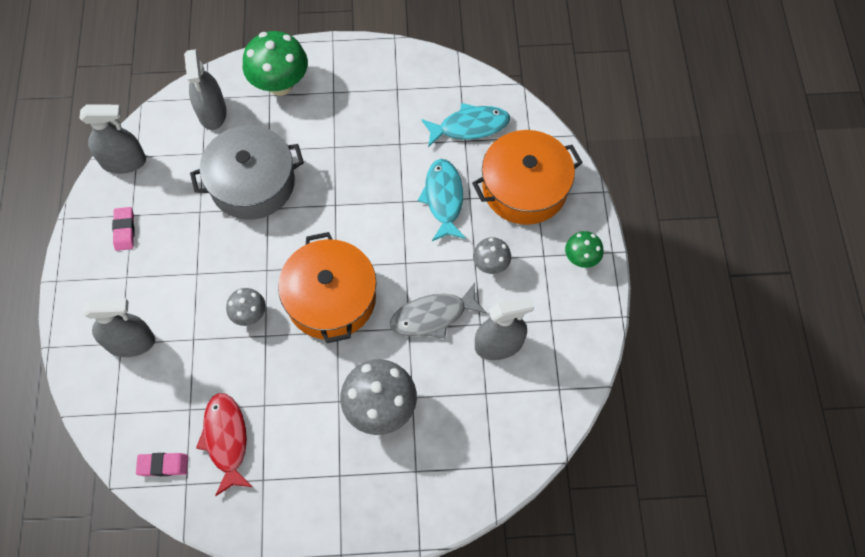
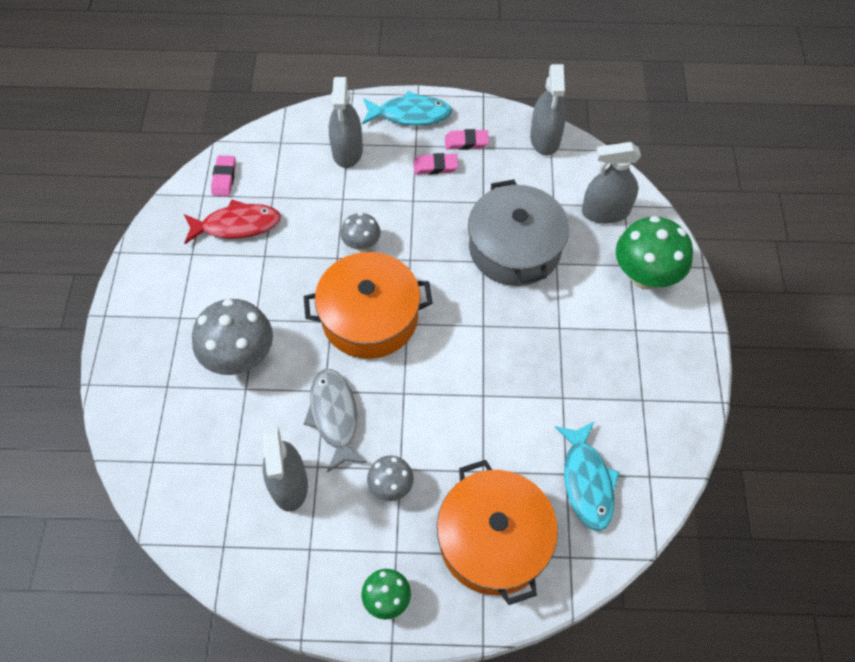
camera: 95 degrees right, 5 degrees down
(155, 256) = (435, 166): none -> pink eraser
(443, 199) = (484, 441): turquoise fish -> turquoise fish (410, 114)

